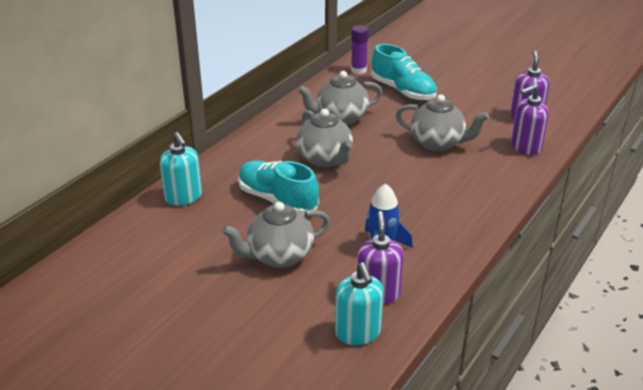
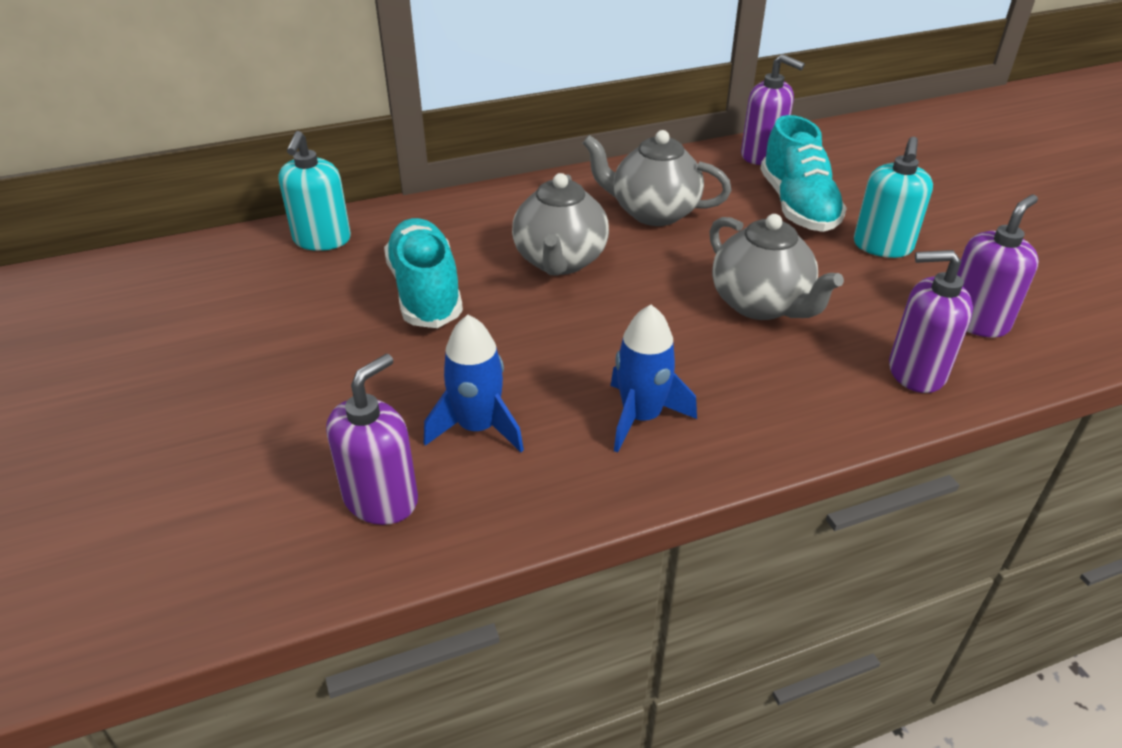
camera: 35 degrees right, 5 degrees up
(279, 256) = (326, 371): grey teapot -> none
(358, 70) = (762, 155): purple glue stick -> purple soap dispenser
(358, 333) = (277, 545): turquoise soap dispenser -> turquoise soap dispenser (882, 246)
(443, 211) = (641, 417): none -> blue rocket

